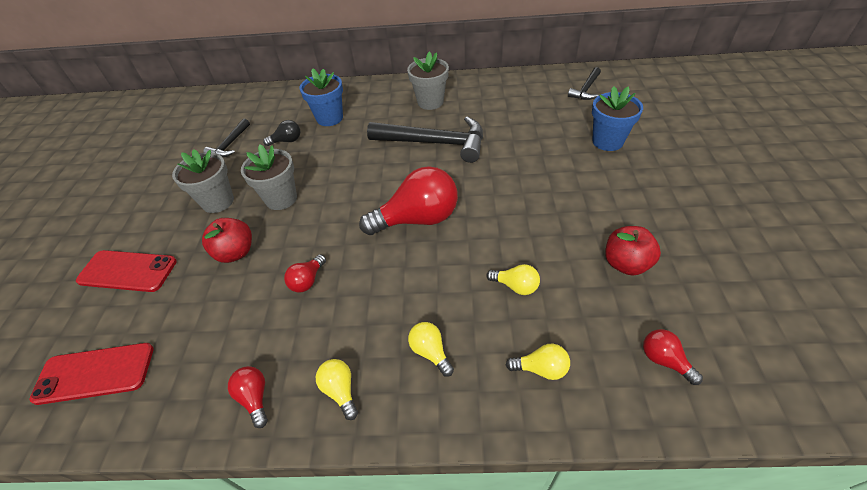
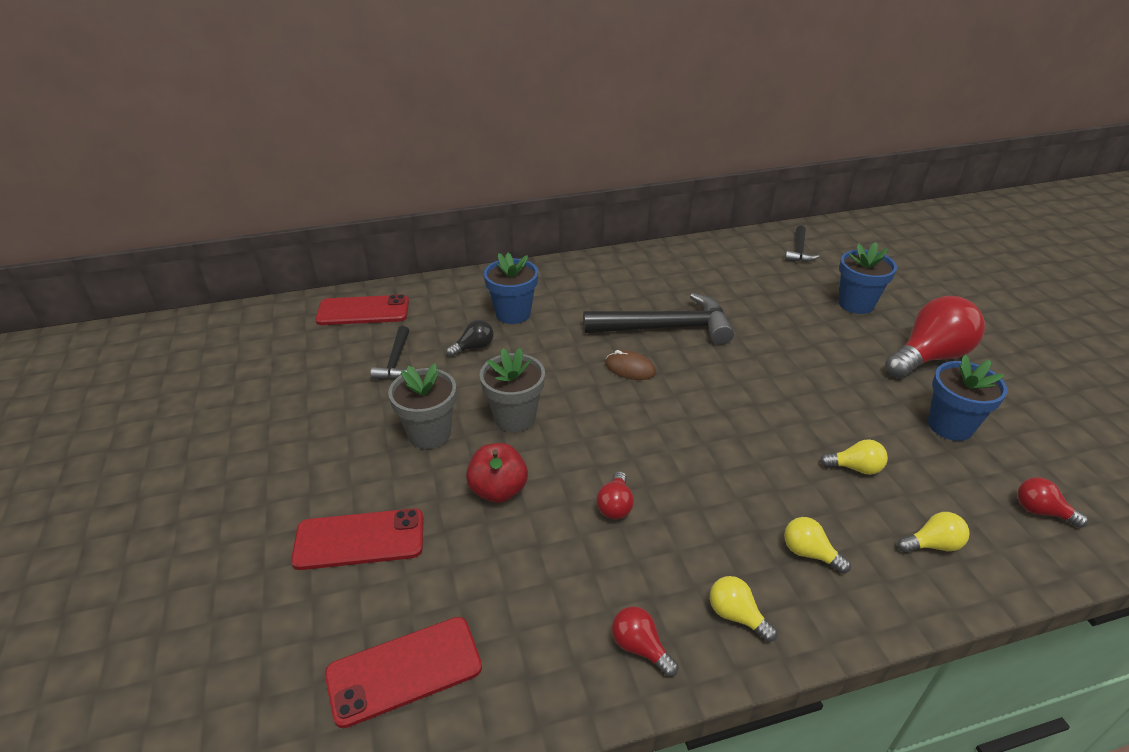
camera: 20 degrees left, 10 degrees down
(232, 105) = (363, 311): none -> red phone
(387, 172) = (630, 368): none -> brown mouse
(417, 219) = (702, 415): red light bulb -> red light bulb (929, 357)
(430, 102) = (629, 281): grey flower pot -> none
(626, 264) = (950, 426): red apple -> blue flower pot

